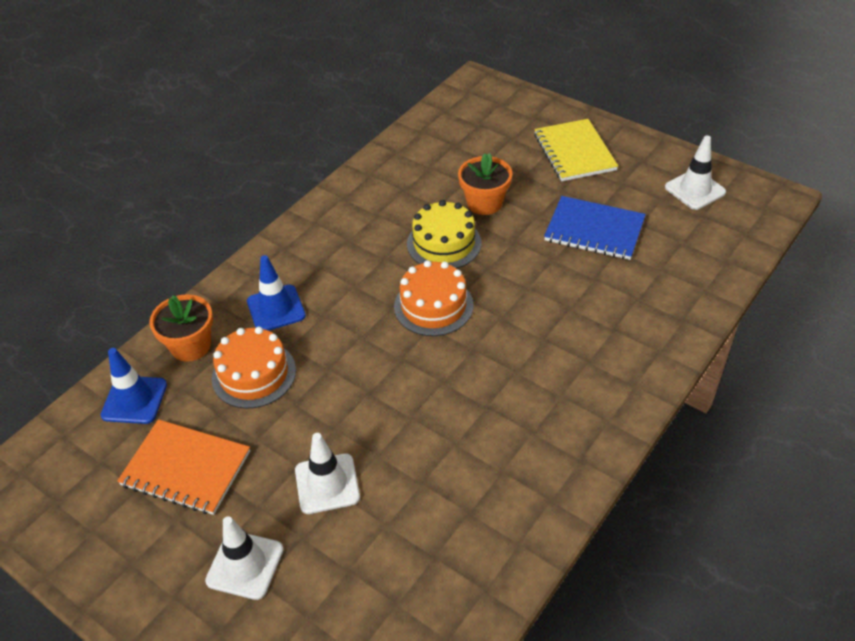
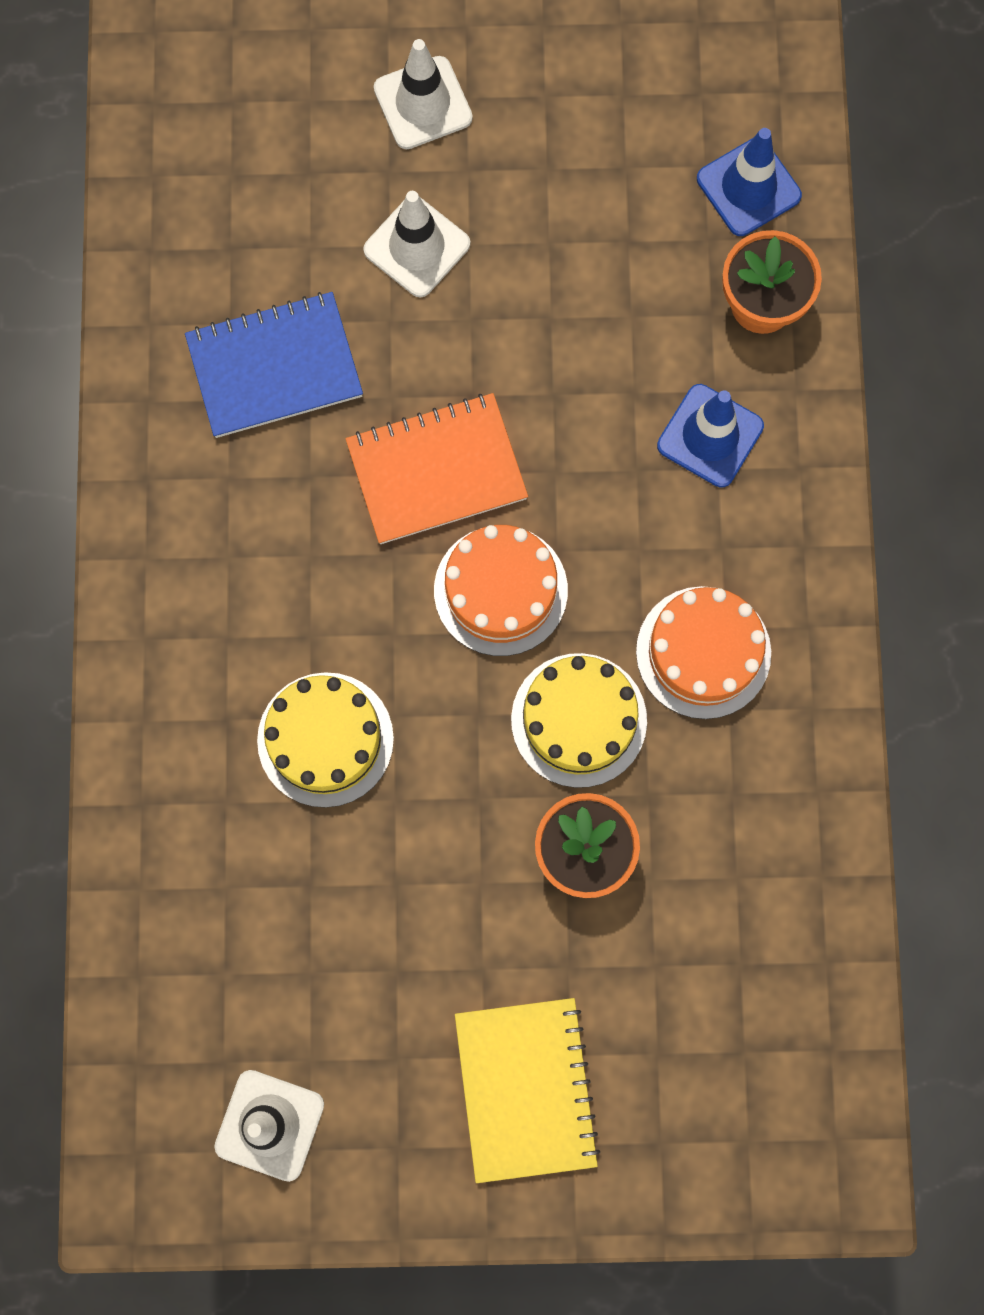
camera: 140 degrees right, 30 degrees up
(186, 469) = (594, 153): orange notebook -> orange notebook (436, 470)
(254, 374) = (639, 321): orange cake -> orange cake (703, 652)
(569, 296) = (325, 739): none -> yellow cake
(574, 152) = (526, 1089): yellow notebook -> yellow notebook turned 45 degrees clockwise
(594, 230) = (373, 908): blue notebook -> blue notebook (274, 367)

